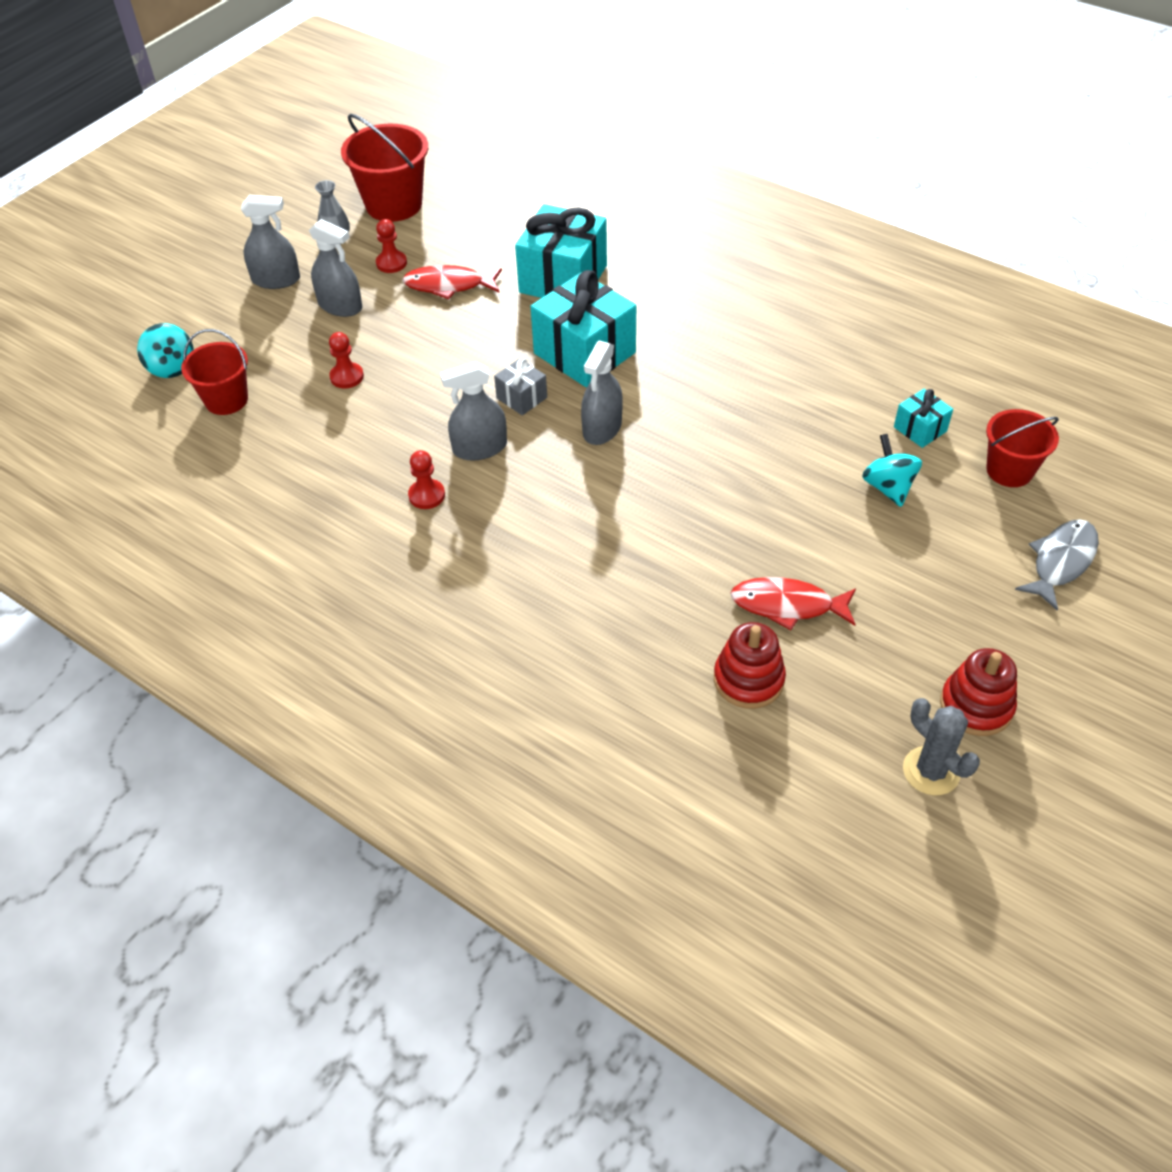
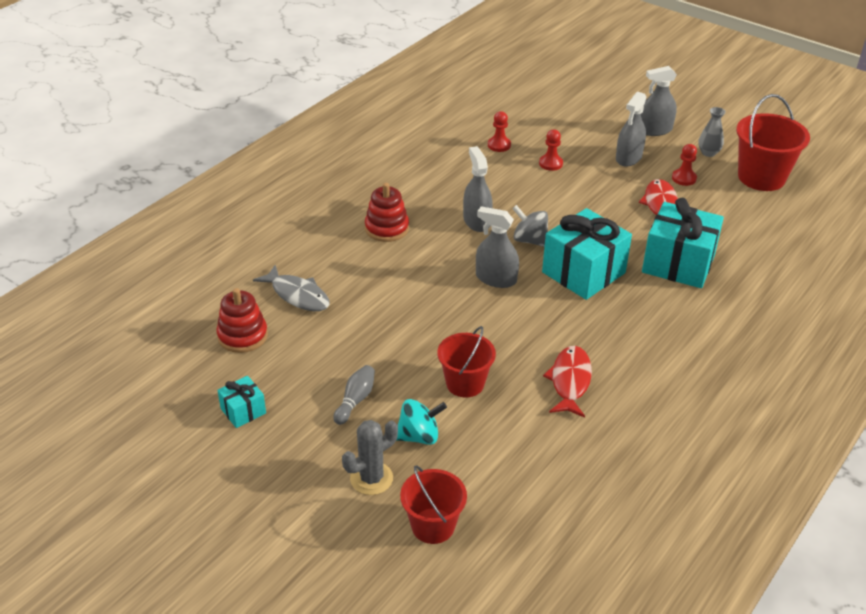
camera: 90 degrees right, 10 degrees down
(171, 367) = (557, 97): turquoise spinning top -> none
(226, 400) = (526, 119): red bucket -> red bucket (465, 383)
(276, 280) = (655, 130): grey spray bottle -> grey spray bottle turned 75 degrees clockwise
(427, 495) = (432, 199): red pawn -> red pawn (499, 145)
(522, 398) = (530, 240): grey gift -> grey spinning top
(787, 605) = (303, 362): red fish -> red fish (570, 381)
(845, 547) = (355, 400): none -> grey bowling pin
(920, 429) = (490, 469): turquoise gift -> turquoise gift (243, 411)
(931, 771) = (140, 418): grey cactus -> grey cactus (371, 478)
(976, 706) = (186, 453): red stacking toy -> red stacking toy (387, 228)
(1060, 562) = (317, 540): grey fish -> grey fish (297, 295)

